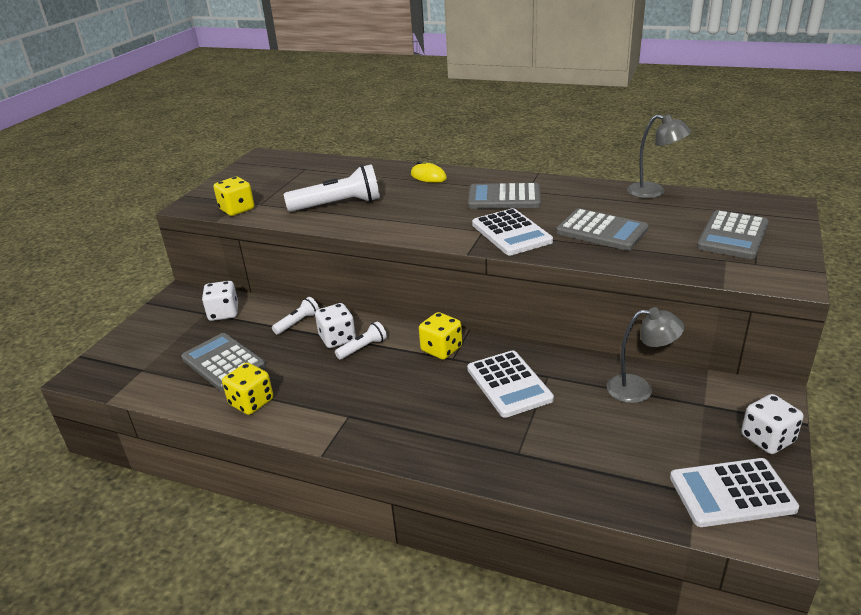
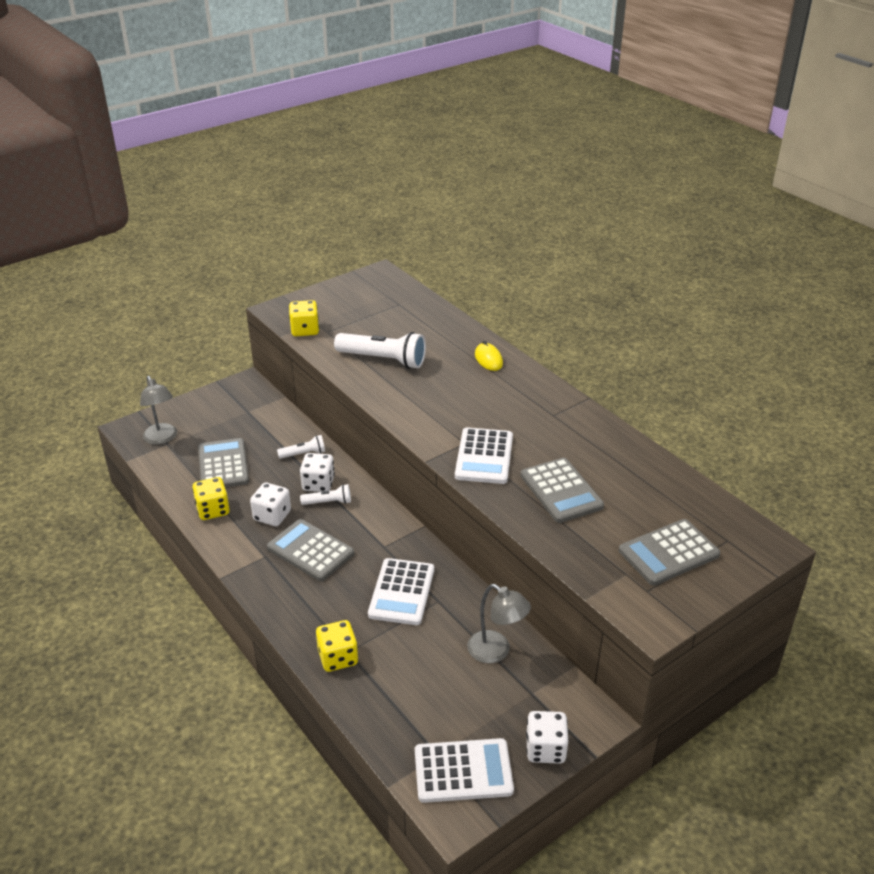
camera: 30 degrees right, 5 degrees up
(223, 313) = (260, 418): white dice -> white dice (272, 516)
(441, 349) = (384, 534): yellow dice -> yellow dice (338, 657)
(504, 198) = (524, 414): grey calculator -> grey calculator (310, 551)
(653, 192) = (664, 470): grey lamp -> grey lamp (162, 438)
(731, 493) = (463, 771): white calculator -> white calculator turned 150 degrees clockwise

